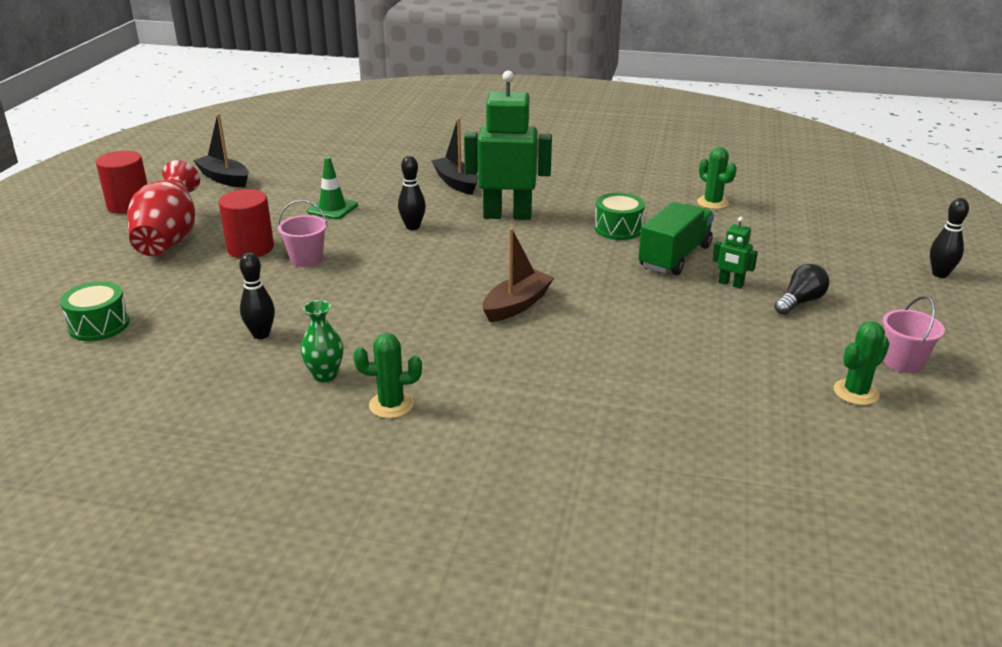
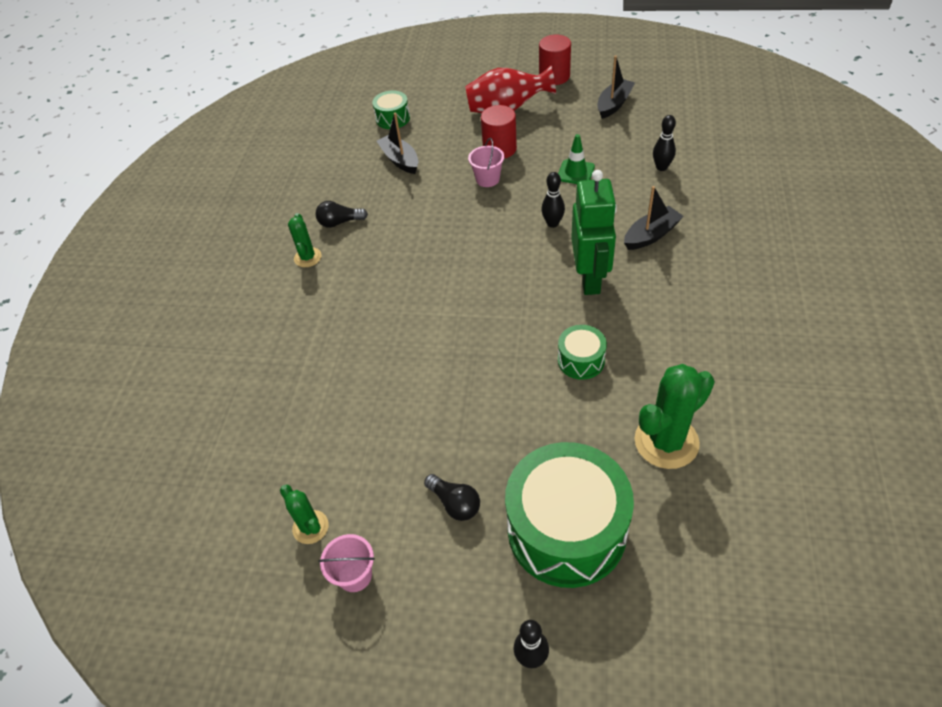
camera: 90 degrees right, 20 degrees up
(213, 321) = (400, 160): none -> black boat
(261, 334) = (385, 184): black bowling pin -> black bowling pin (661, 167)
(325, 375) = (340, 222): green vase -> black light bulb
(517, 305) = (432, 302): brown boat -> none
(675, 256) = (531, 405): green truck -> none
(712, 203) = (666, 442): green cactus -> green cactus, size x1.80
(730, 284) = (483, 448): green robot -> none
(812, 250) = (566, 529): none -> green drum

